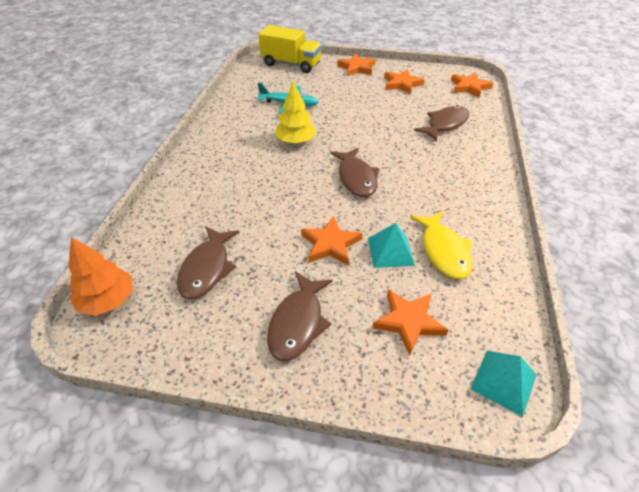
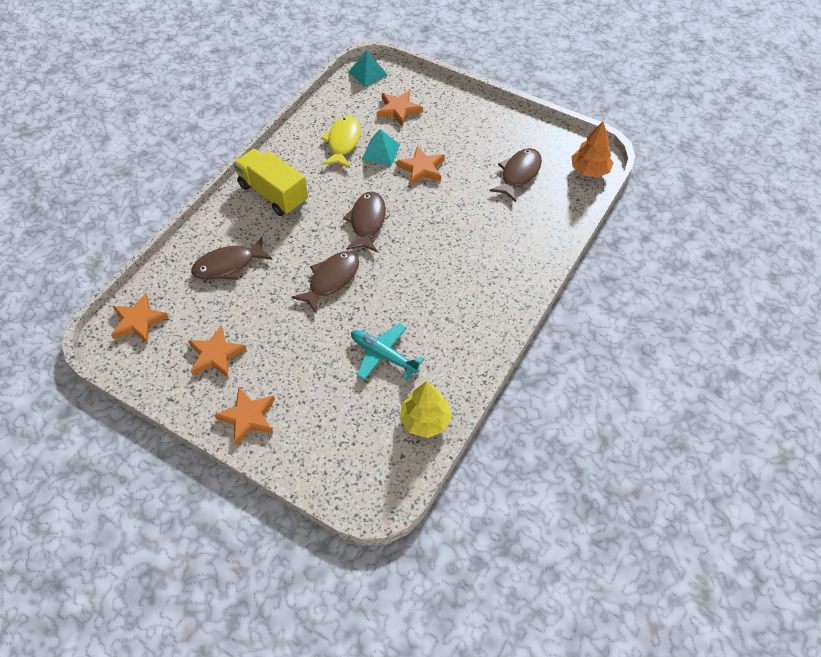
camera: 160 degrees left, 10 degrees up
(291, 64) = (339, 461): yellow truck -> yellow truck (273, 194)
(295, 141) = (402, 286): yellow tree -> yellow tree (425, 420)
(298, 323) = (466, 126): brown fish -> brown fish (331, 280)

